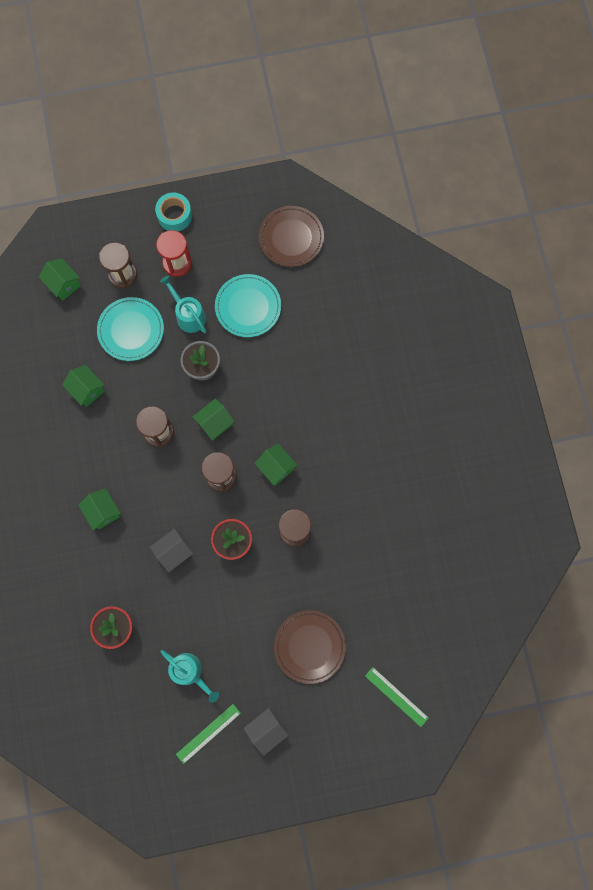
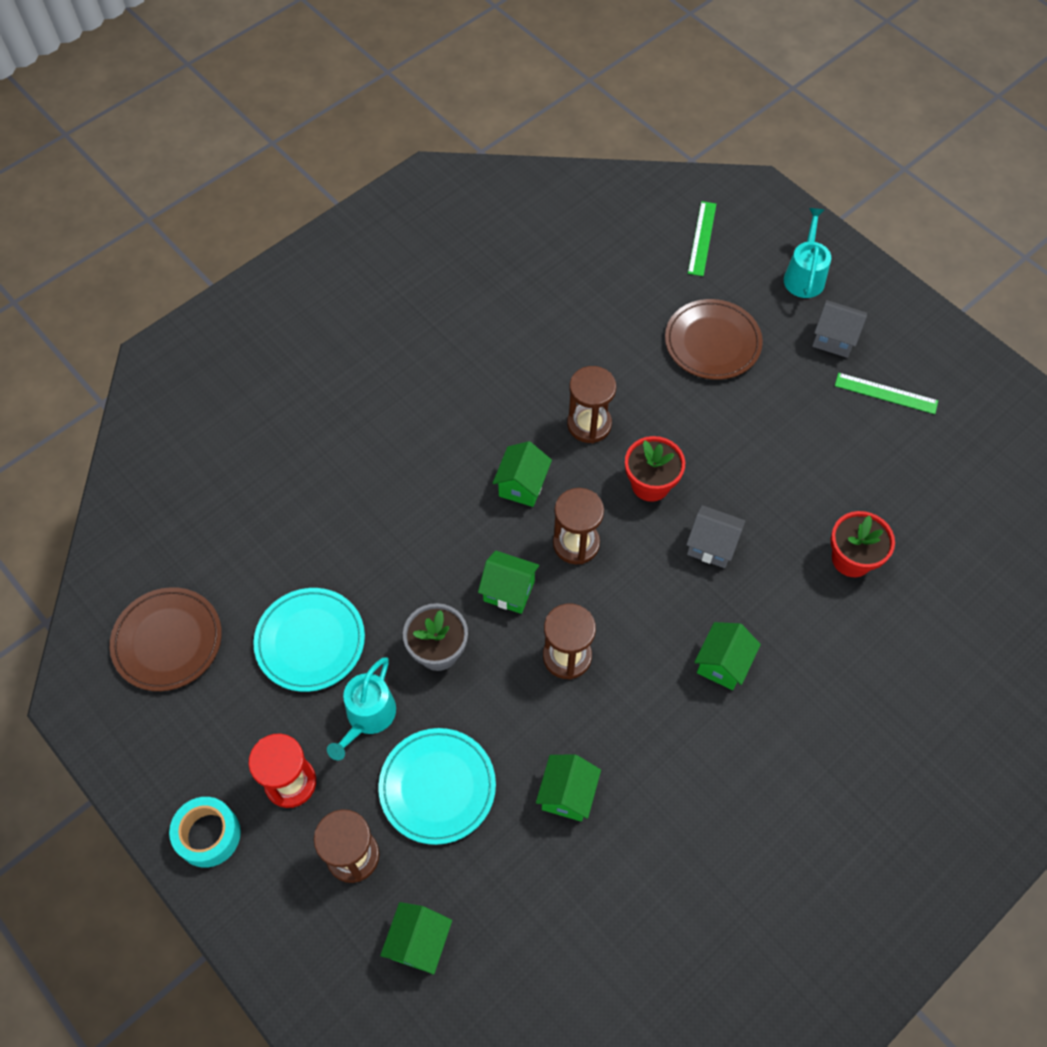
camera: 120 degrees left, 15 degrees down
(189, 672) = (837, 449): turquoise watering can -> turquoise watering can (804, 276)

